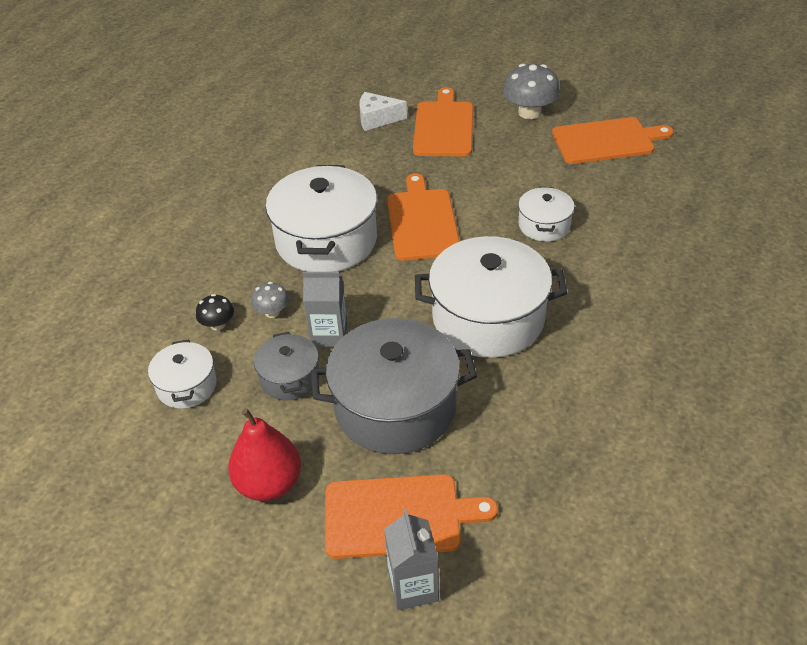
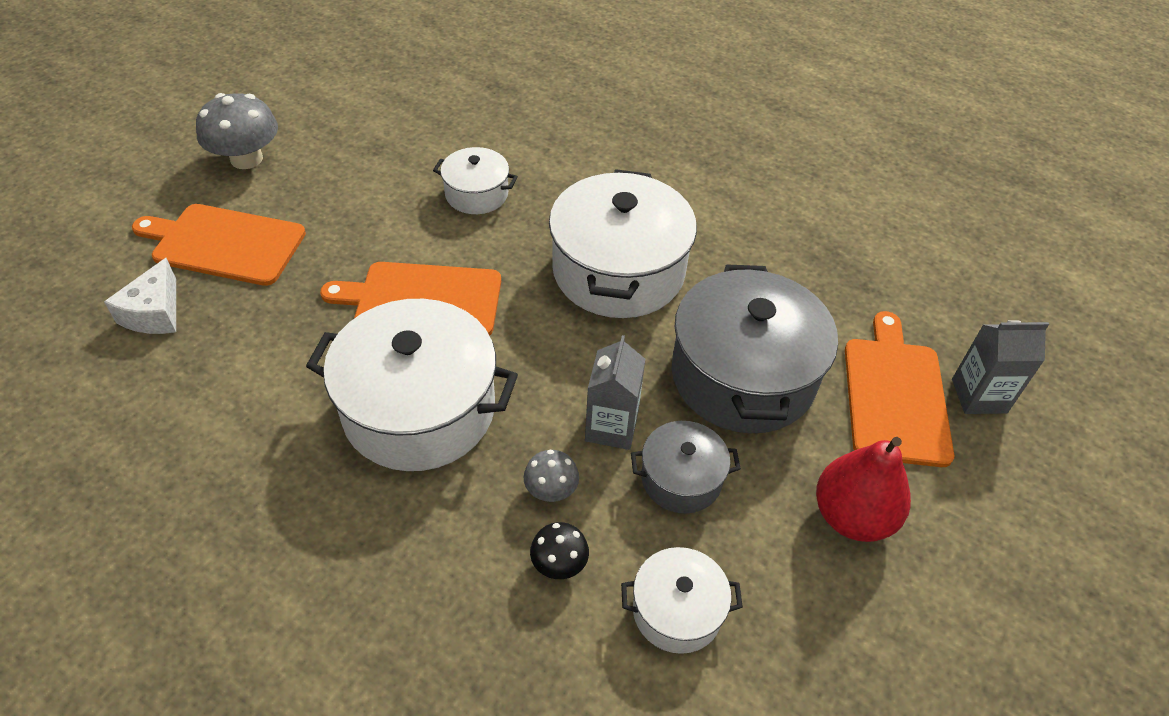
camera: 85 degrees left, 5 degrees up
(606, 141) = (346, 112): orange cutting board -> none

